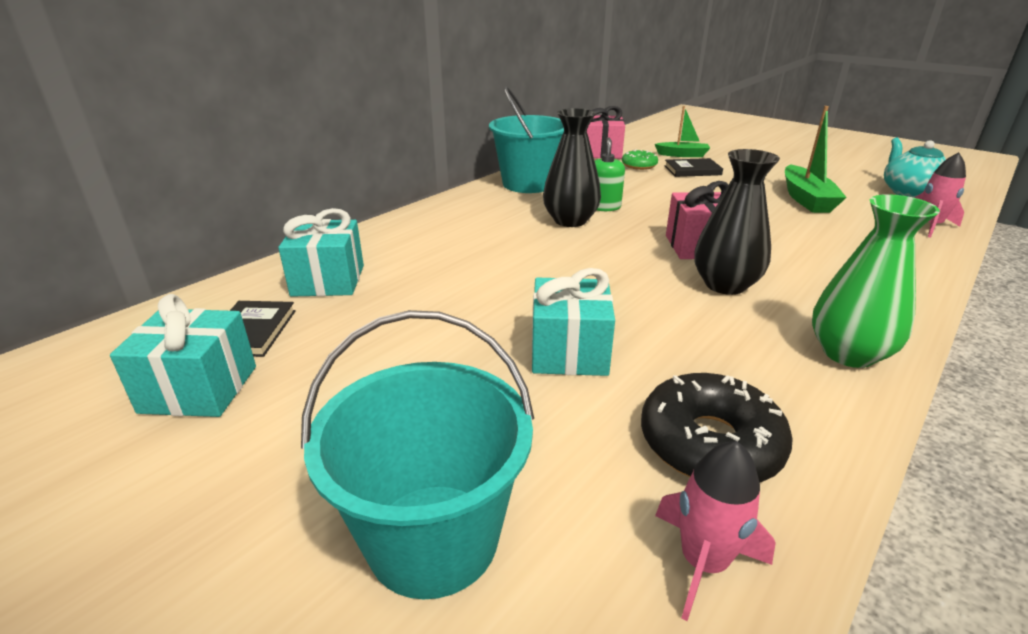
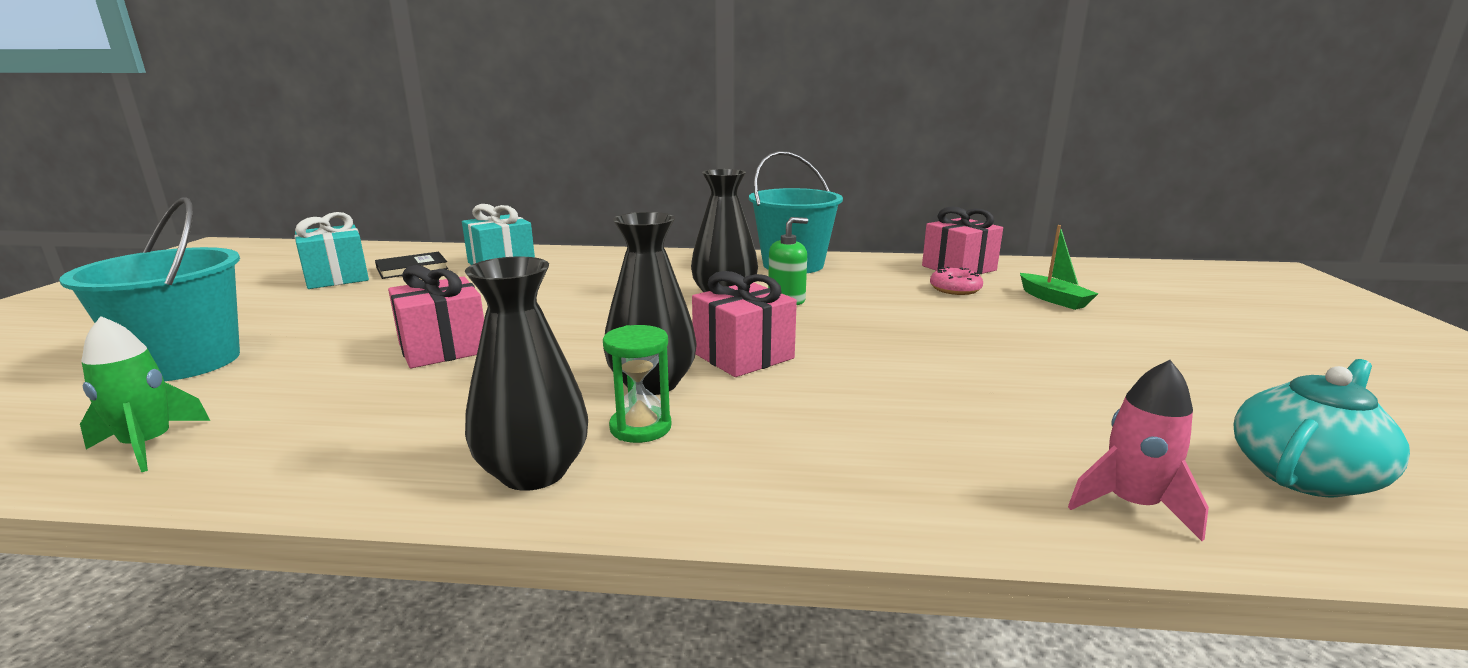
camera: 55 degrees right, 10 degrees down
(569, 352) = (443, 348): turquoise gift -> pink gift
(639, 165) = (955, 289): green donut -> pink donut
(692, 170) = (1003, 313): black book -> none
(703, 562) = (148, 445): pink rocket -> green rocket
(710, 443) = (313, 424): black donut -> none
(796, 305) = (640, 427): none -> green hourglass
(806, 199) = (1045, 391): green boat -> none
(848, 353) = (534, 472): green vase -> black vase

